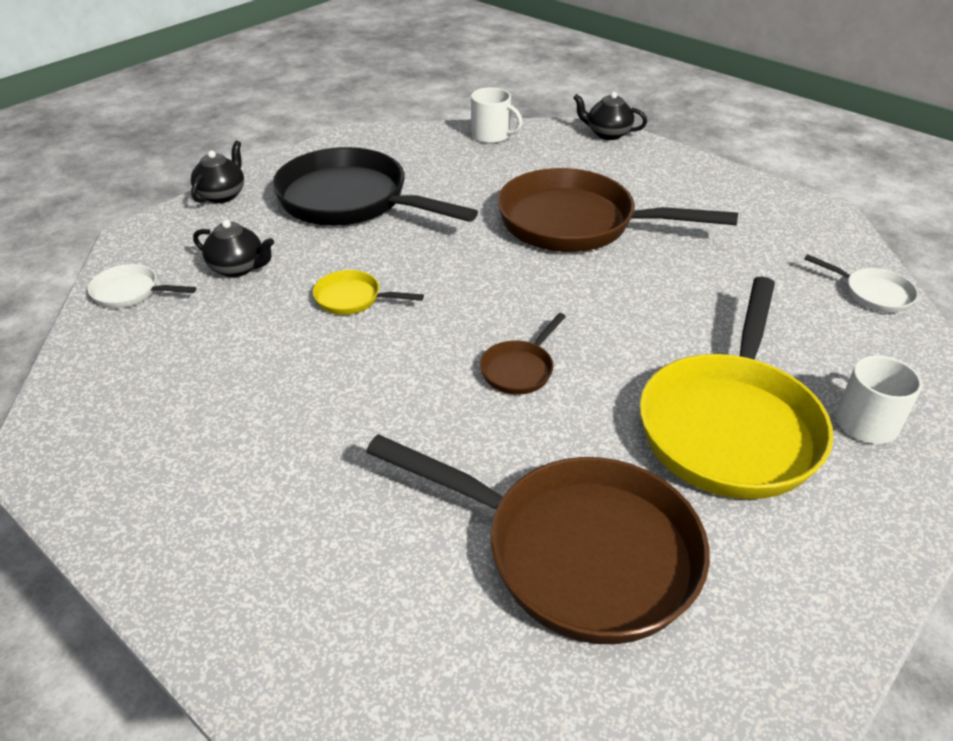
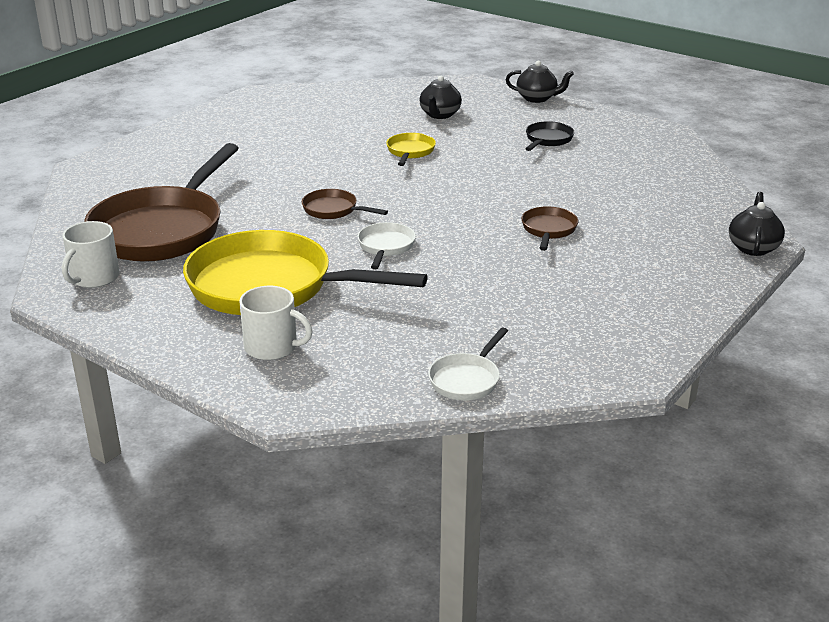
camera: 85 degrees right, 10 degrees down
(130, 292) = (404, 91): white pan -> white pan (385, 247)
(350, 201) = (548, 140): black pan -> black pan, size x0.43
(491, 135) = (706, 188): white mug -> white mug (94, 278)
(576, 223) = (548, 230): brown pan -> brown pan, size x0.43

